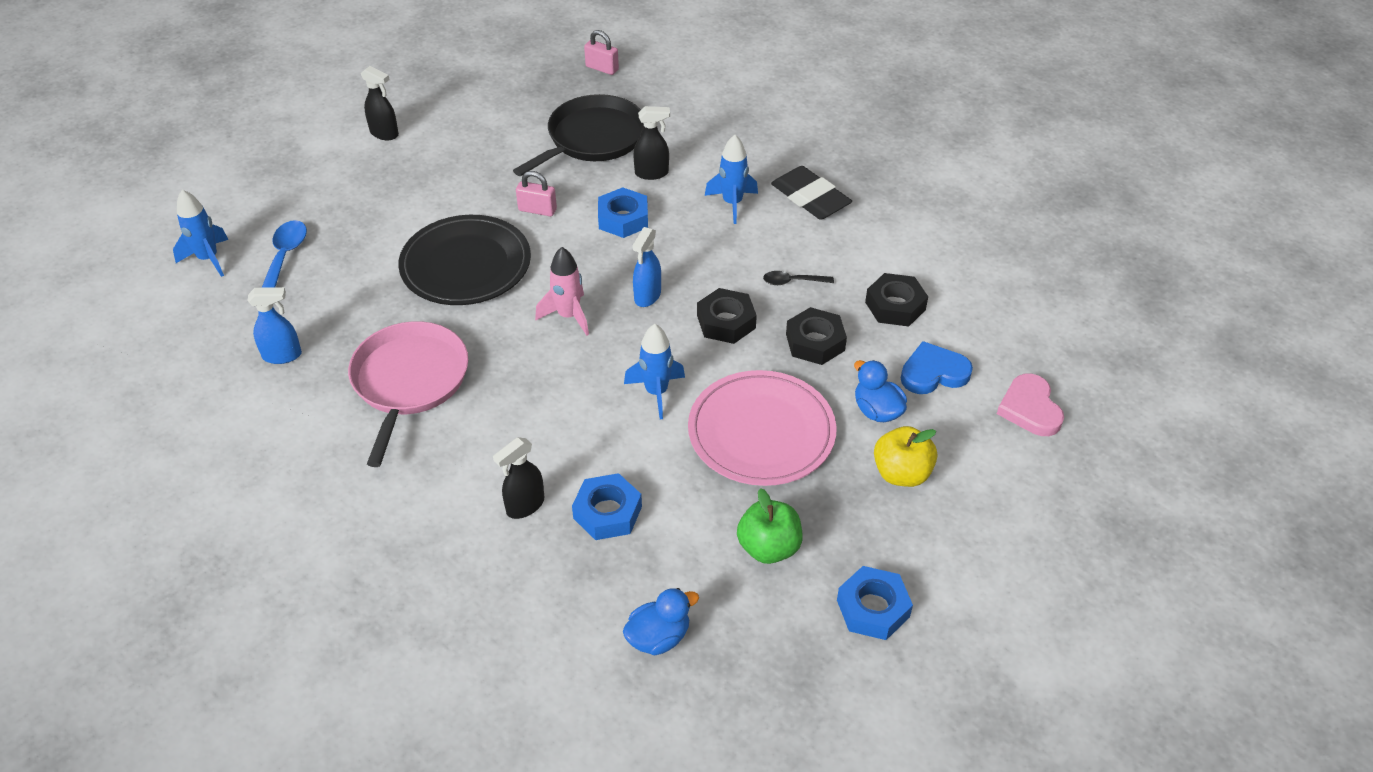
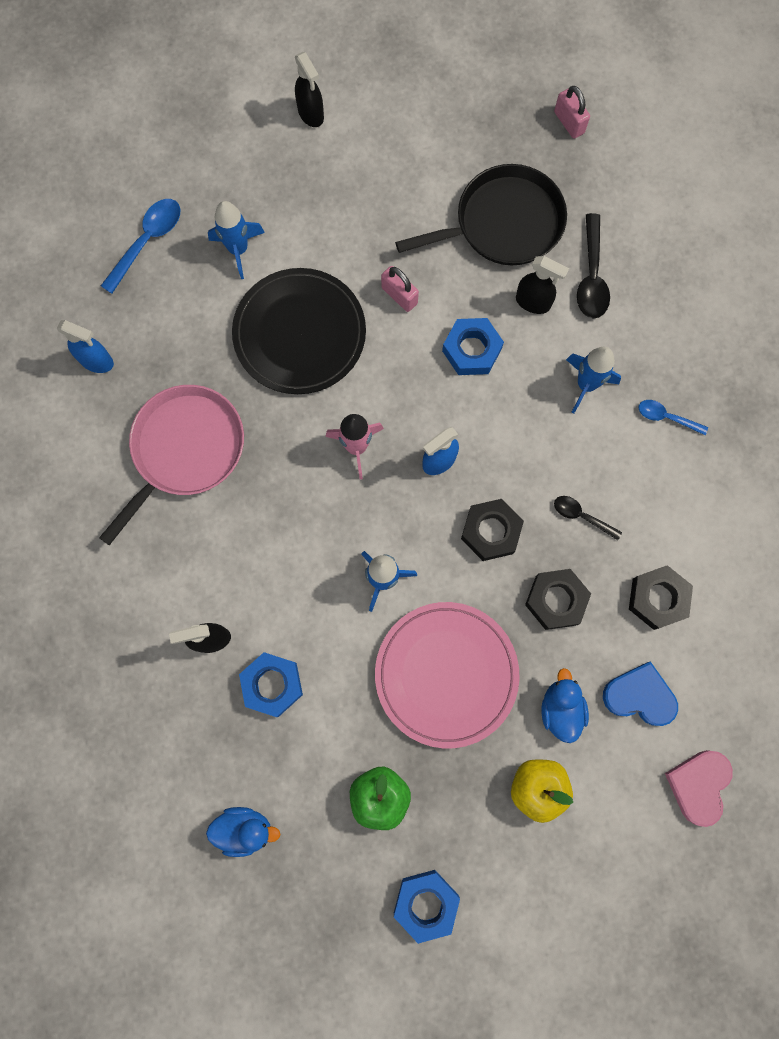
camera: 30 degrees right, 30 degrees up
(208, 259) = (85, 206): blue rocket -> blue rocket (238, 249)
(686, 142) = (591, 276): none -> black spoon
(810, 198) = (666, 417): black eraser -> blue spoon

